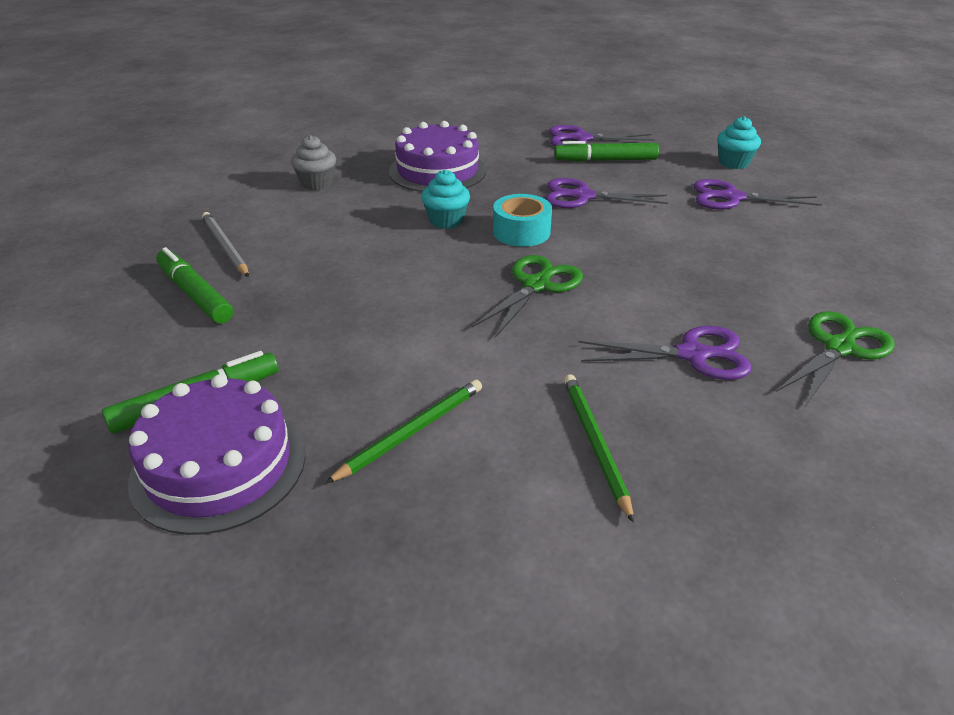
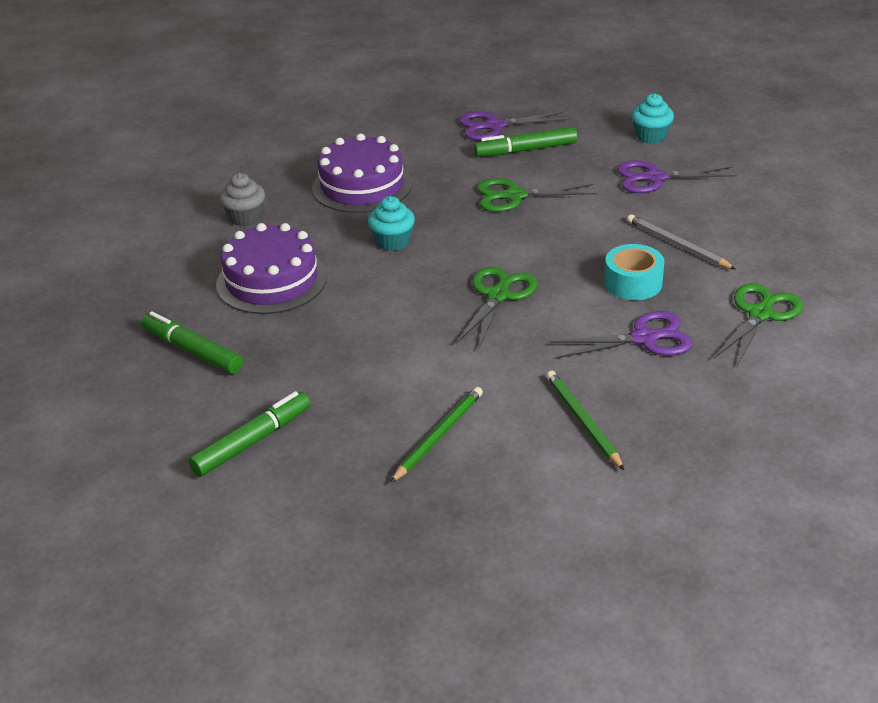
camera: 10 degrees left, 0 degrees up
(219, 466) = (299, 485): purple cake -> purple cake (271, 280)
(225, 247) = (192, 300): grey pencil -> grey pencil (677, 245)
(521, 232) = (468, 243): turquoise tape -> turquoise tape (633, 283)
(582, 196) = (514, 196): purple scissors -> green scissors

